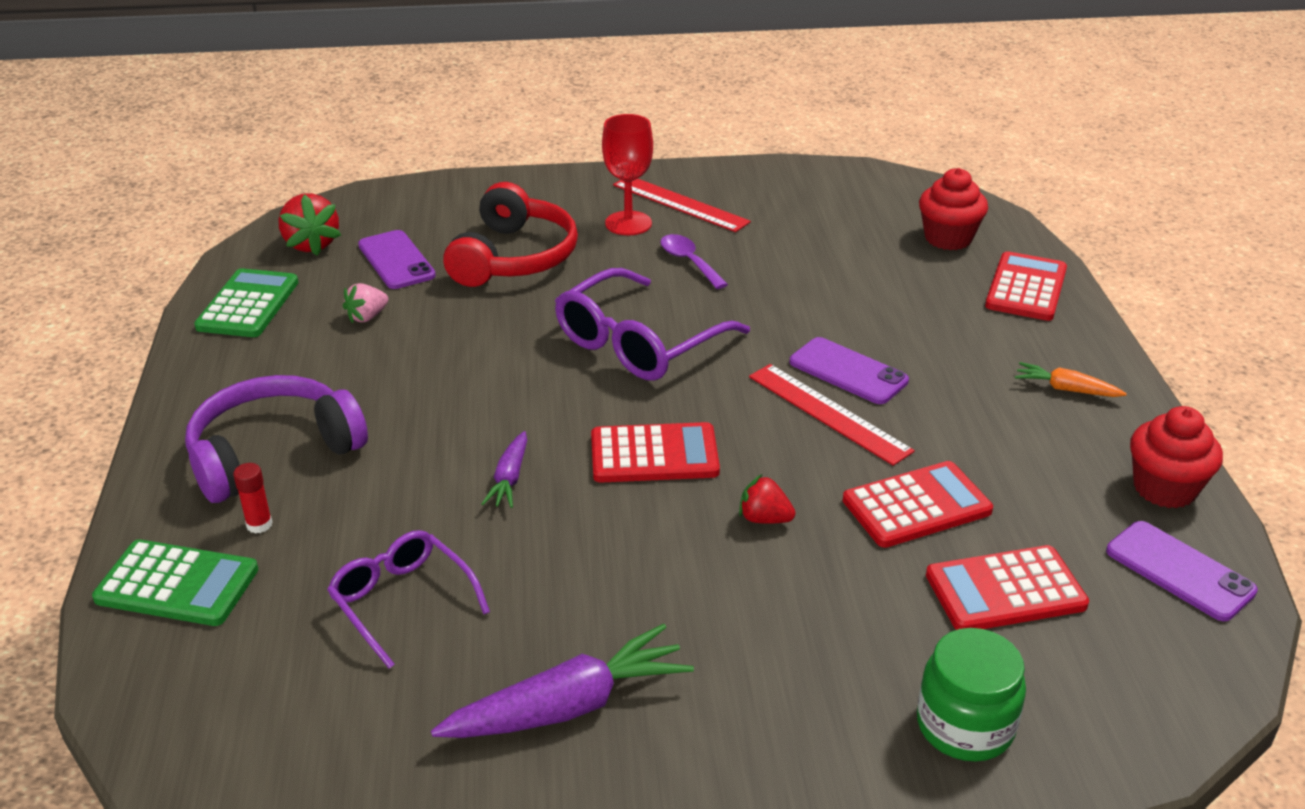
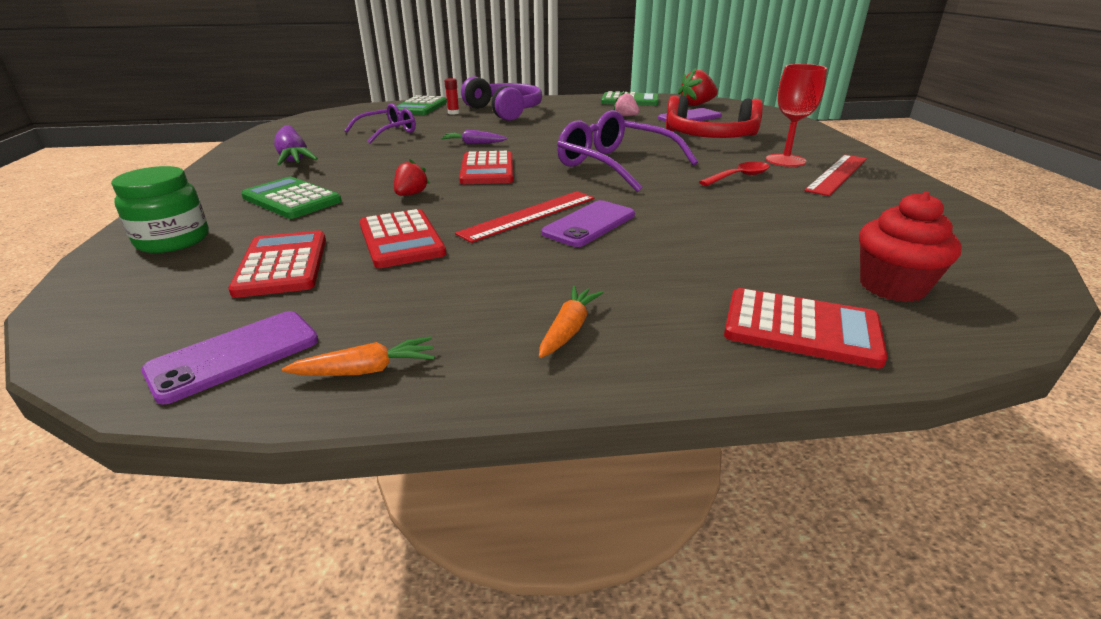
camera: 90 degrees right, 5 degrees down
(689, 262) = (739, 177): purple spoon -> red spoon
(794, 644) = (291, 199): none -> green calculator
(1164, 488) = (366, 370): red cupcake -> orange carrot

